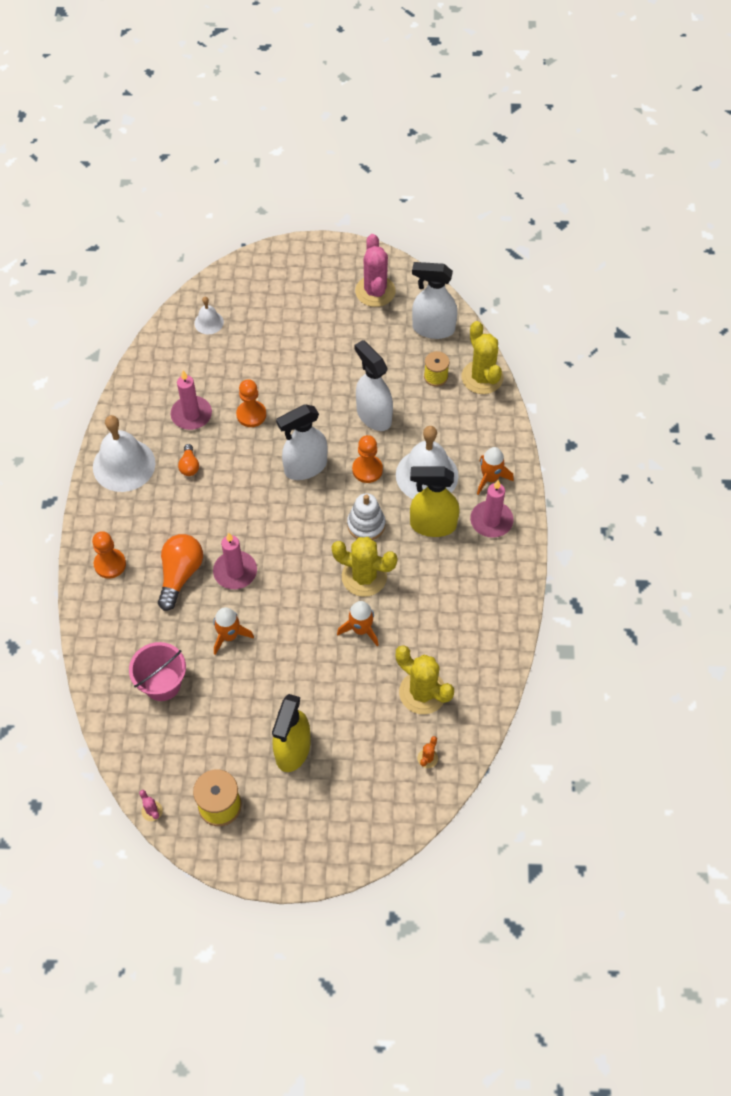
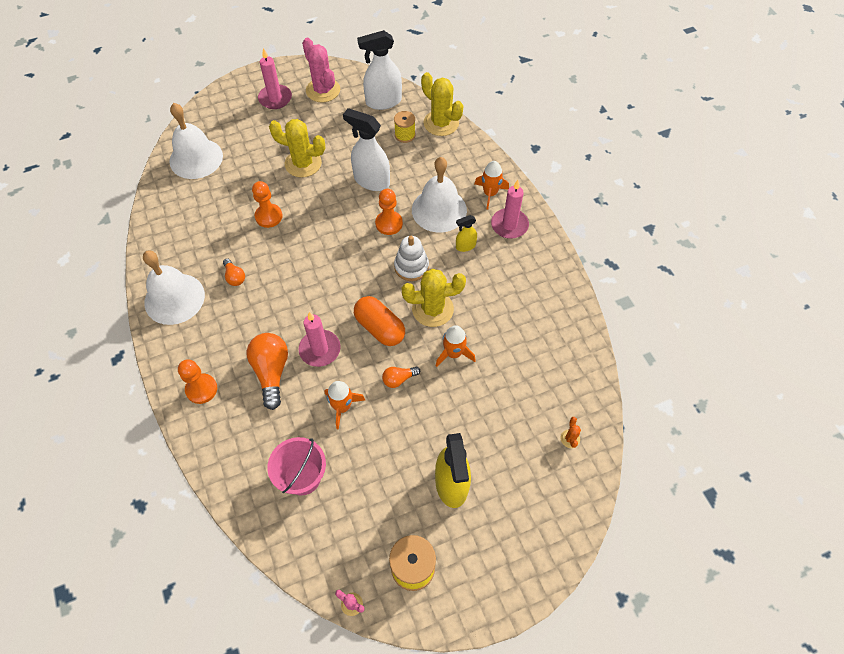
camera: 25 degrees left, 0 degrees up
(191, 415) = (216, 235): pink candle -> pink candle (275, 98)
(209, 322) = (196, 158): white bell -> white bell, size x2.01
(295, 632) = (399, 379): none -> orange light bulb
(302, 574) = (380, 328): none -> orange capsule
(305, 467) = (336, 241): white spray bottle -> none
(422, 692) = (534, 384): yellow cactus -> yellow cactus (303, 163)
(432, 525) = (465, 246): yellow spray bottle -> yellow spray bottle, size x0.51

